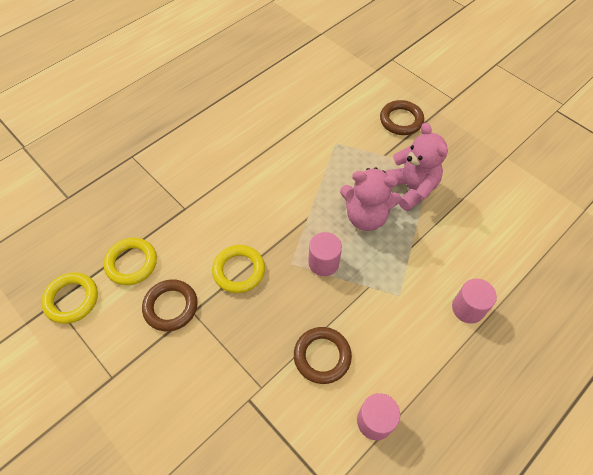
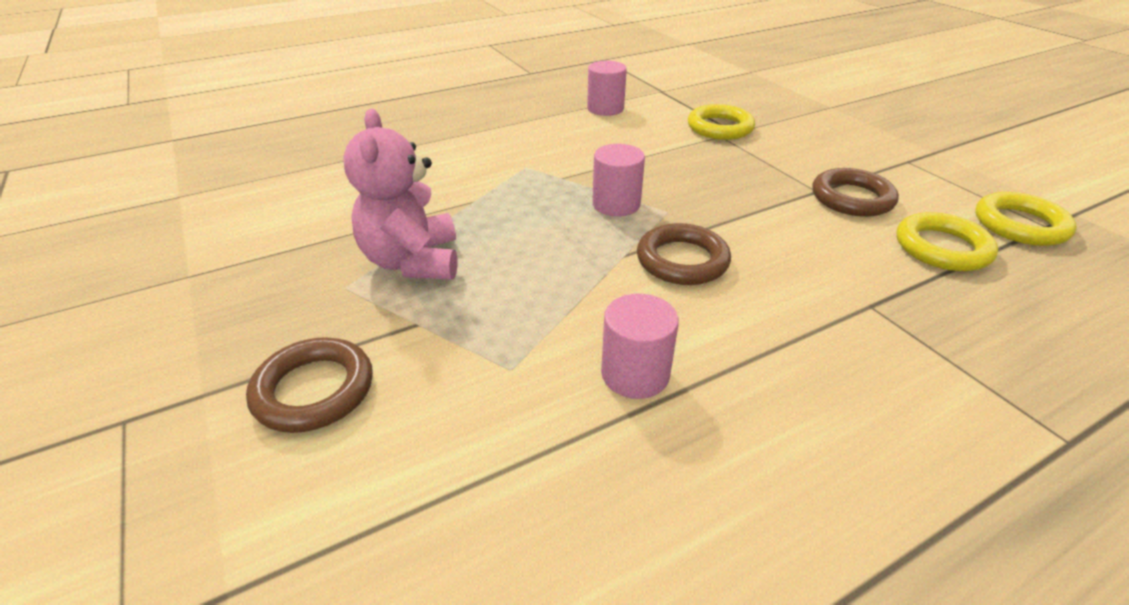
camera: 165 degrees left, 20 degrees down
(239, 271) = (751, 215): yellow ring -> yellow ring (720, 128)
(322, 356) = (646, 143): brown ring -> brown ring (682, 260)
(366, 216) = (521, 240): pink teddy bear -> none
(468, 308) = (450, 148): pink cylinder -> pink cylinder (635, 374)

